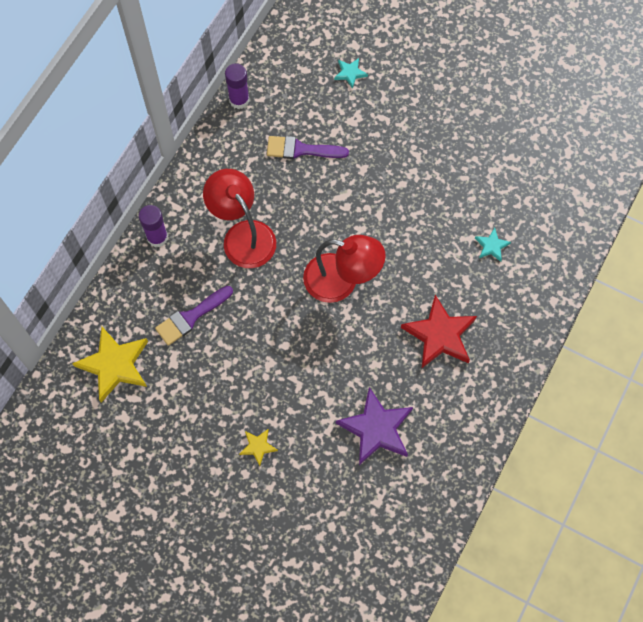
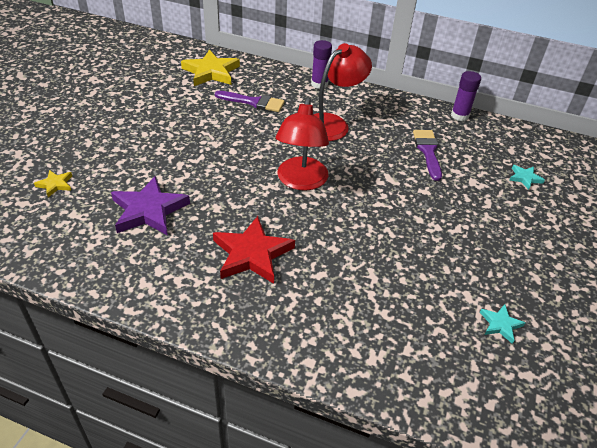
camera: 80 degrees right, 25 degrees down
(191, 317) = (253, 102): purple brush -> purple brush turned 150 degrees clockwise
(258, 446) = (138, 140): yellow star -> yellow star (55, 184)
(491, 246) = (368, 296): turquoise star -> turquoise star (500, 324)

